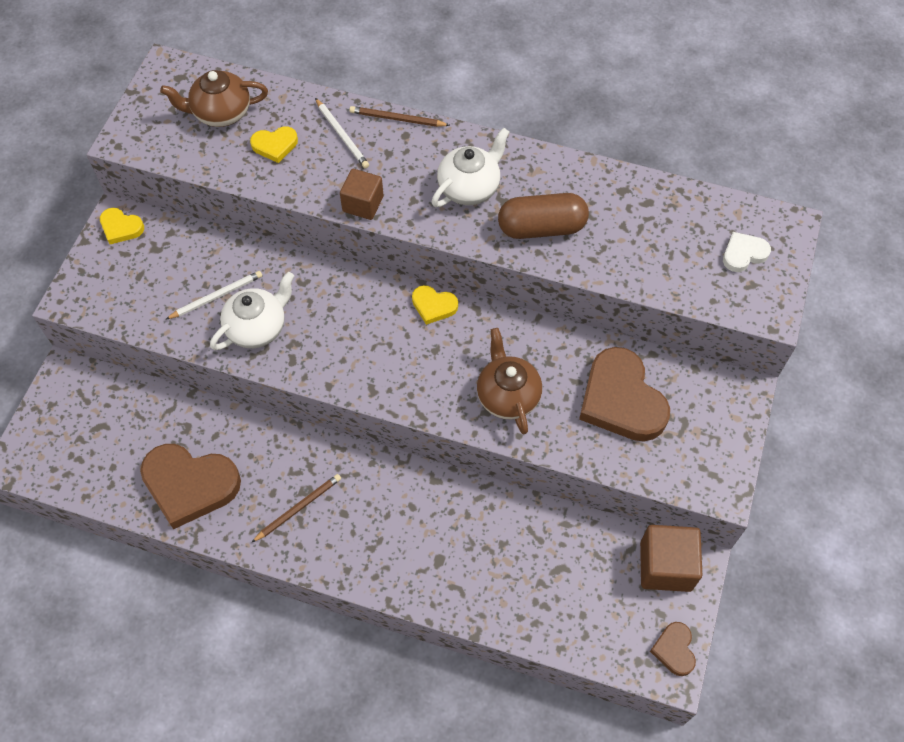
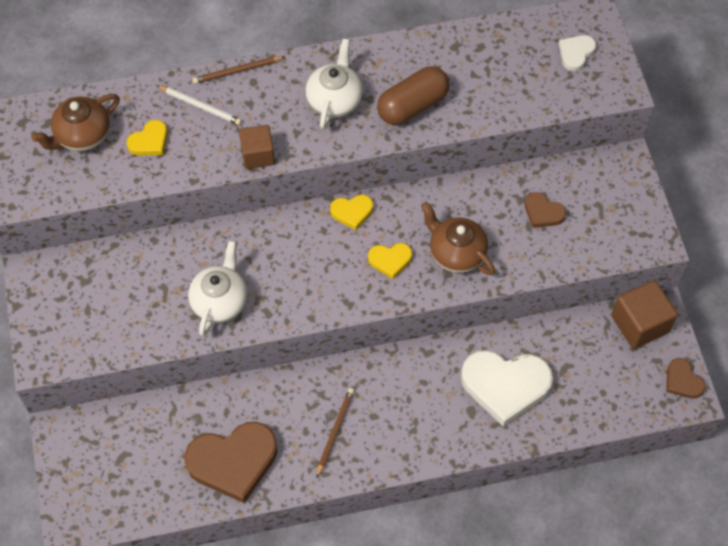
camera: 30 degrees left, 0 degrees up
(121, 227) = (41, 278): yellow heart -> yellow heart (390, 260)
(216, 296) = (167, 294): white pencil -> none
(488, 554) = (505, 386): none -> white heart
(621, 400) = (543, 212): brown heart -> brown heart, size x0.49

